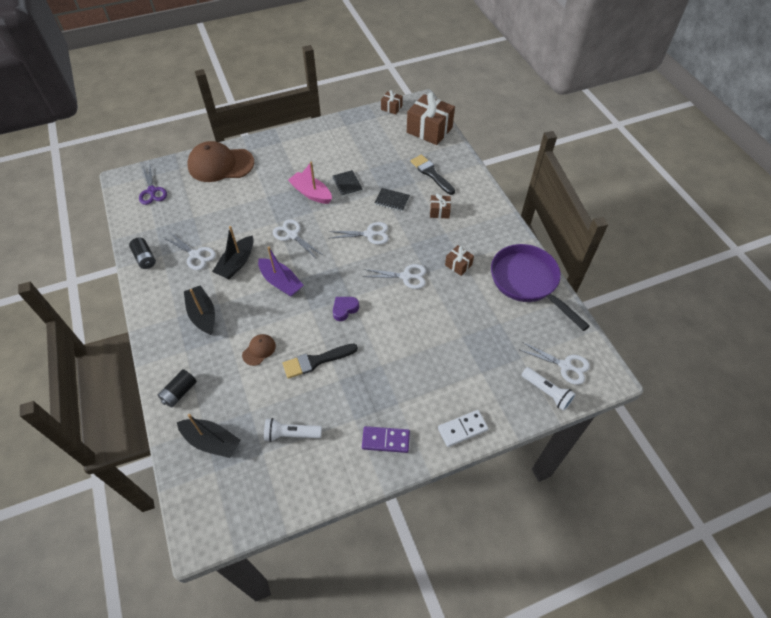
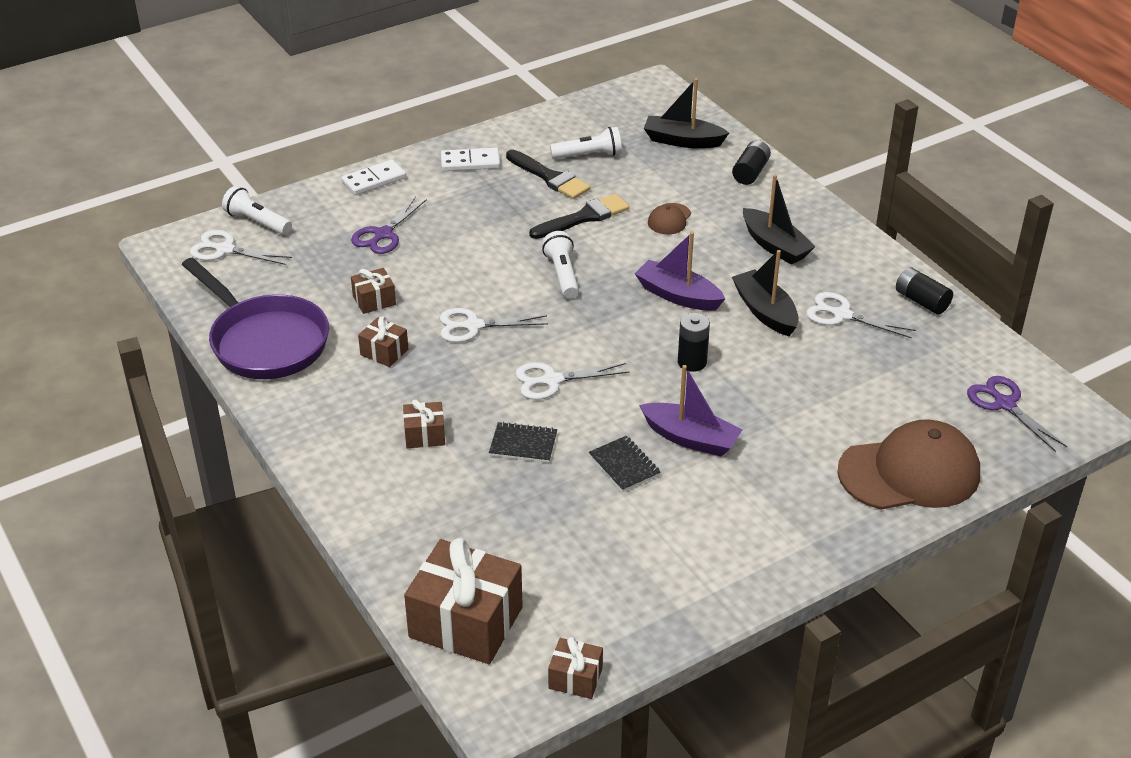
camera: 170 degrees right, 15 degrees down
(236, 263) = (765, 312): black boat -> black boat turned 45 degrees counterclockwise
(292, 235) = (692, 362): white scissors -> black battery
(311, 193) = (690, 438): pink boat -> purple boat
(344, 309) = (562, 274): purple heart -> white flashlight
(385, 440) = (470, 162): purple domino -> white domino
(431, 173) = (449, 510): black brush -> black brush (550, 177)
(456, 365) = (383, 234): none -> purple scissors
(463, 304) = (374, 300): none -> brown gift

